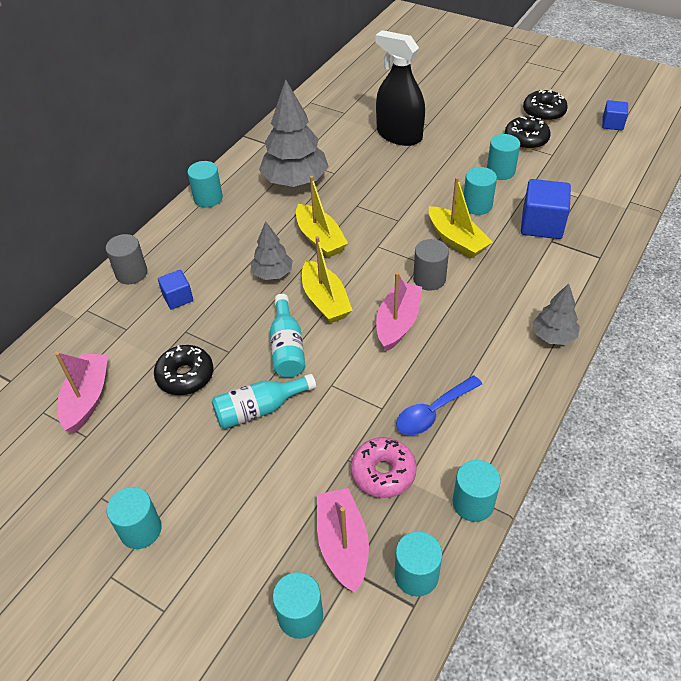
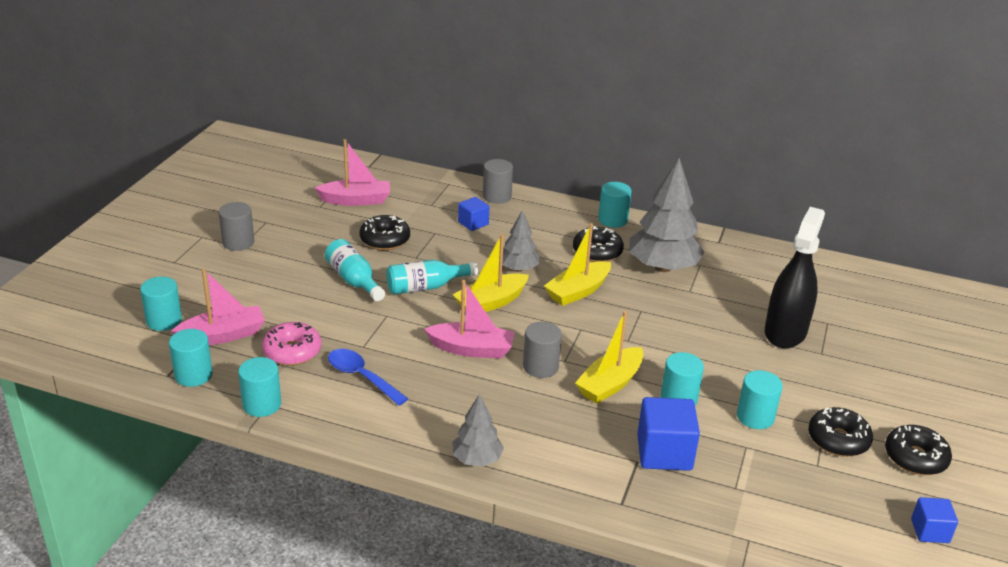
camera: 75 degrees right, 15 degrees down
(140, 530) = (238, 242): turquoise cylinder -> grey cylinder
(259, 217) = (597, 252): none -> black donut

